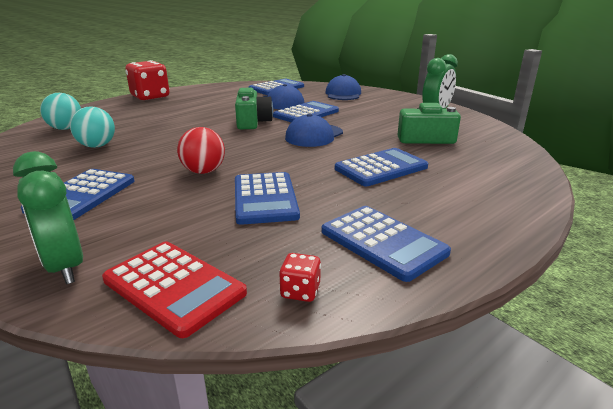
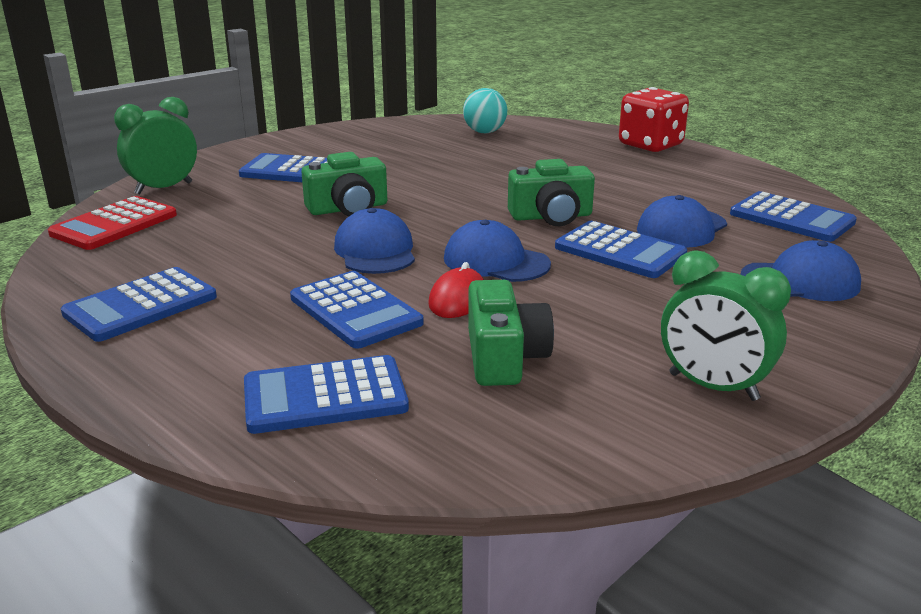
camera: 85 degrees right, 0 degrees up
(97, 146) = (427, 154): turquoise ball -> none
(203, 171) = (348, 208): red ball -> green camera
(265, 198) = (267, 244): blue calculator -> blue calculator (325, 396)
(290, 163) = (375, 251): none -> blue cap
(300, 291) = (78, 269): red dice -> none
(363, 145) = (457, 299): none -> red mouse

